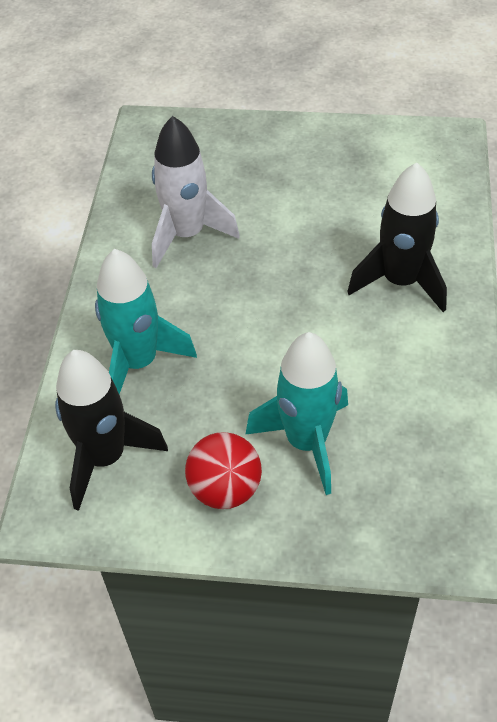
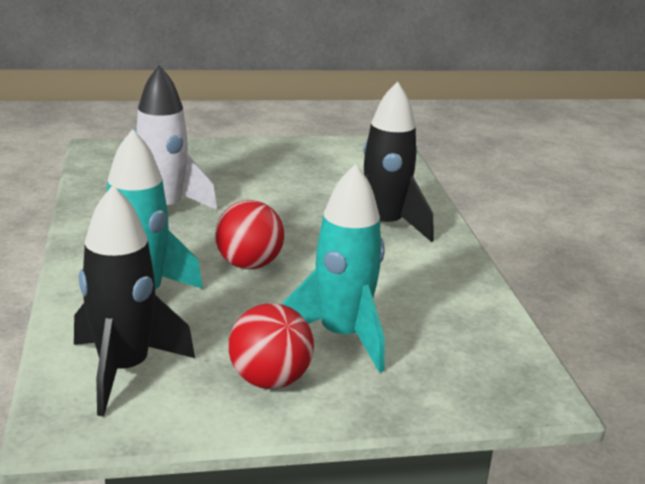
camera: 20 degrees left, 25 degrees down
(248, 327) = (249, 264): none -> red ball

